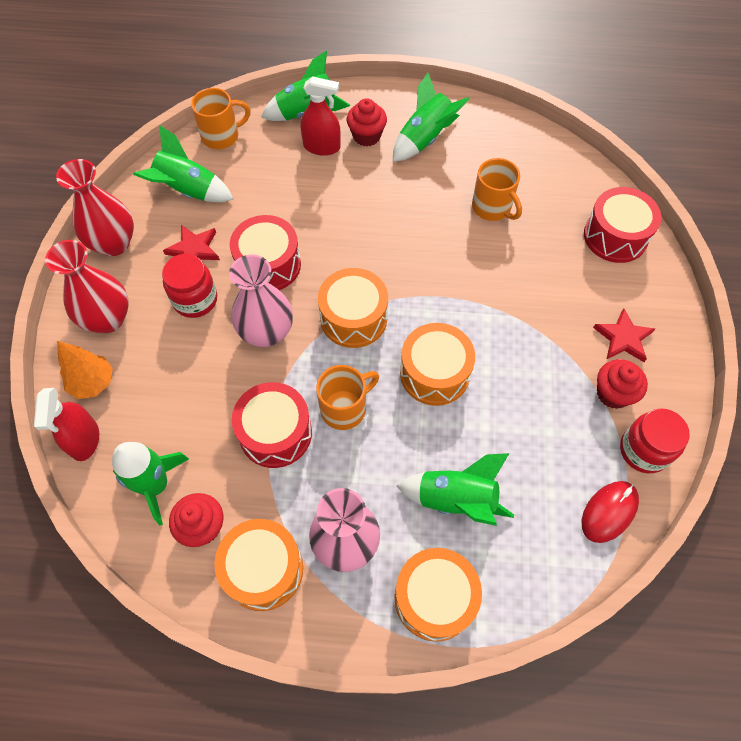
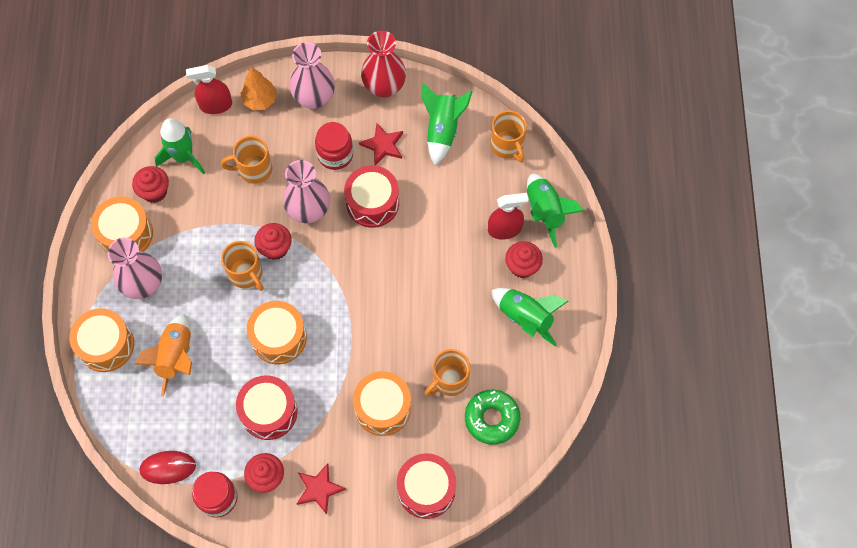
camera: 85 degrees right, 5 degrees up
(108, 319) = (314, 98): red vase -> pink vase
(195, 394) = (254, 169): none -> orange mug
(275, 433) = (224, 228): red drum -> red drum (269, 412)
(313, 372) = (275, 248): none -> red cupcake
(322, 147) = (504, 229): red spray bottle -> red spray bottle turned 105 degrees counterclockwise
(353, 318) = (326, 273): orange drum -> orange drum (383, 408)
(455, 499) = (176, 357): green rocket -> orange rocket
(535, 175) = (492, 419): none -> green donut
(609, 512) = (168, 467): red mouse -> red mouse turned 45 degrees counterclockwise

